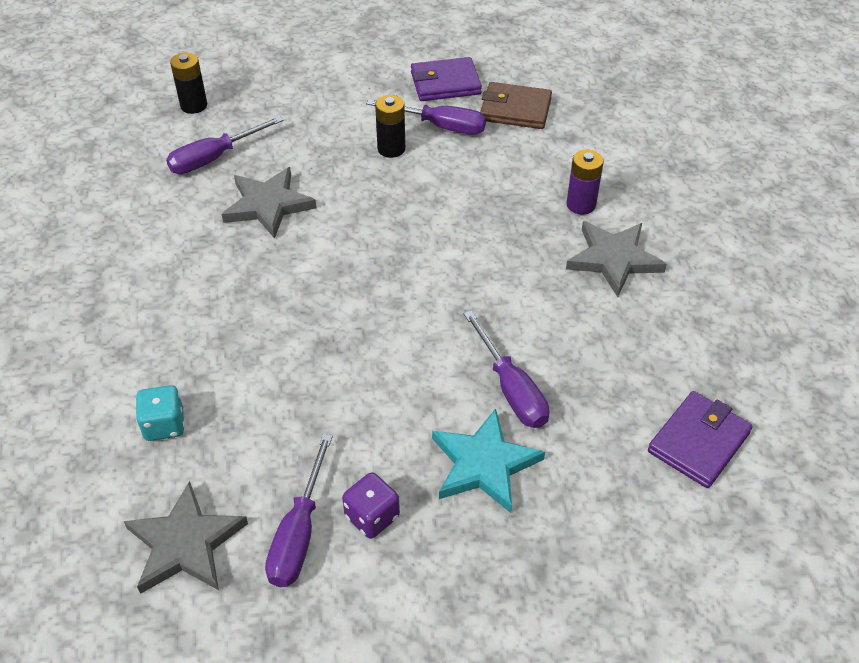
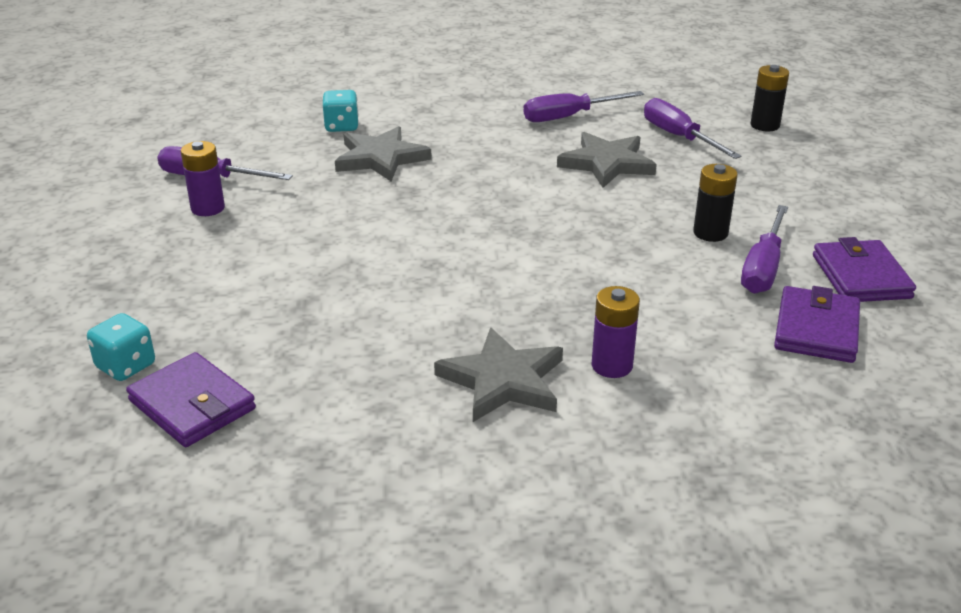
camera: 95 degrees right, 15 degrees down
(185, 544) = (226, 137): grey star -> grey star (380, 158)
(372, 516) = (208, 208): purple dice -> purple battery
(484, 464) = (233, 264): turquoise star -> none
(511, 389) = (318, 286): purple screwdriver -> purple screwdriver (569, 117)
(515, 109) = (816, 329): brown wallet -> purple wallet
(663, 507) = (126, 366): none -> turquoise dice

